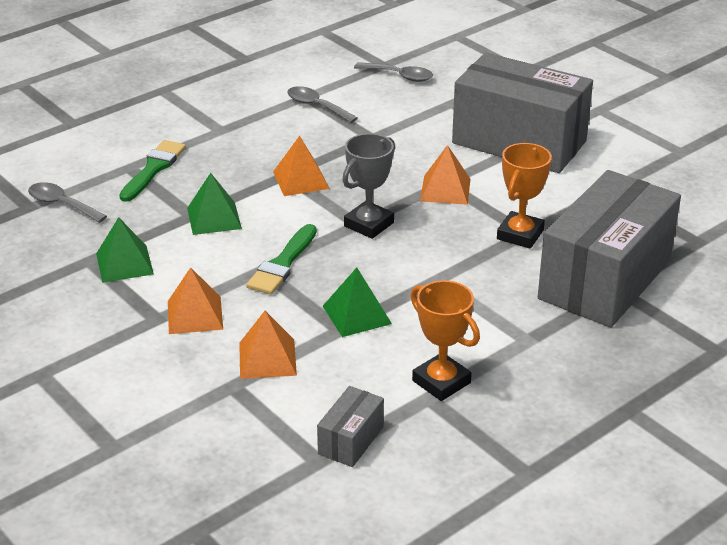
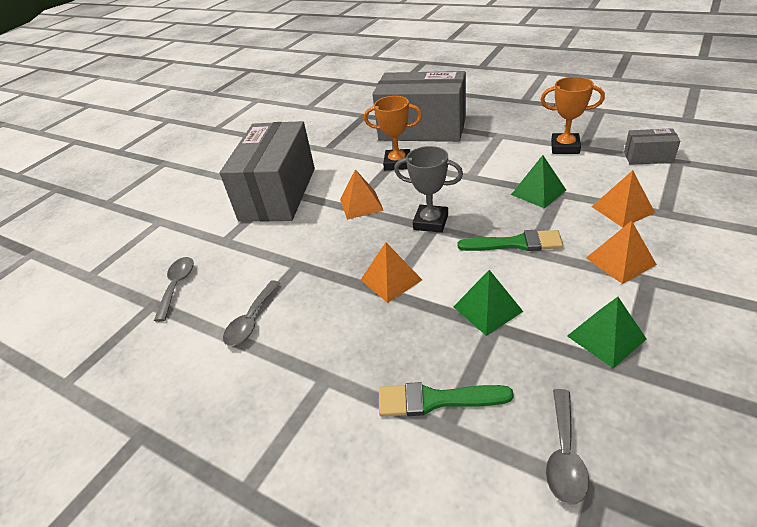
camera: 105 degrees left, 5 degrees up
(441, 382) = (565, 147): orange trophy -> orange trophy turned 75 degrees clockwise

